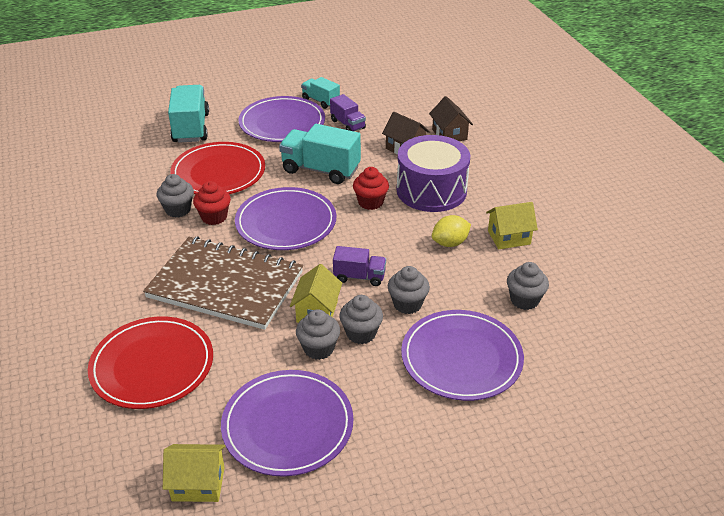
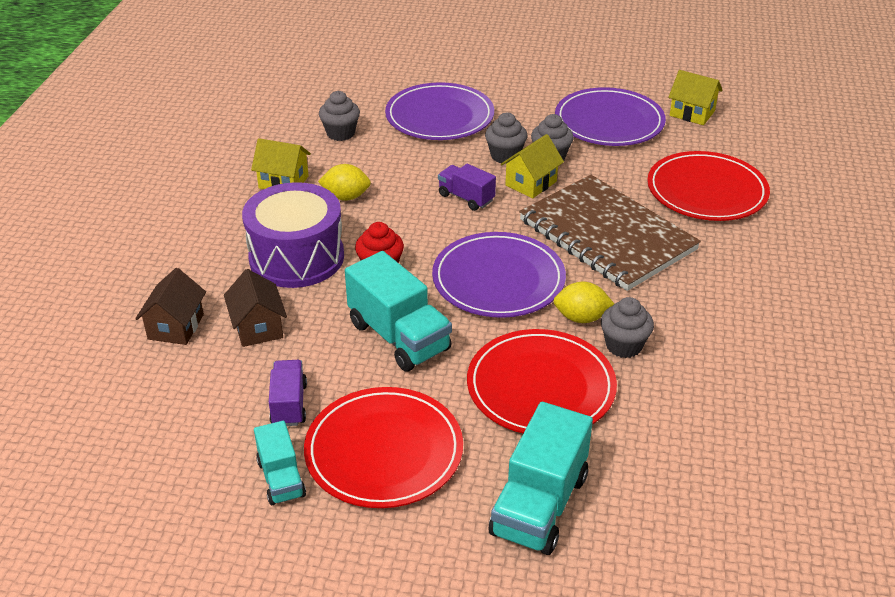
camera: 150 degrees left, 0 degrees up
(214, 217) = (581, 318): red cupcake -> yellow lemon
(282, 123) = (384, 451): purple plate -> red plate
(407, 304) = (443, 162): grey cupcake -> none

